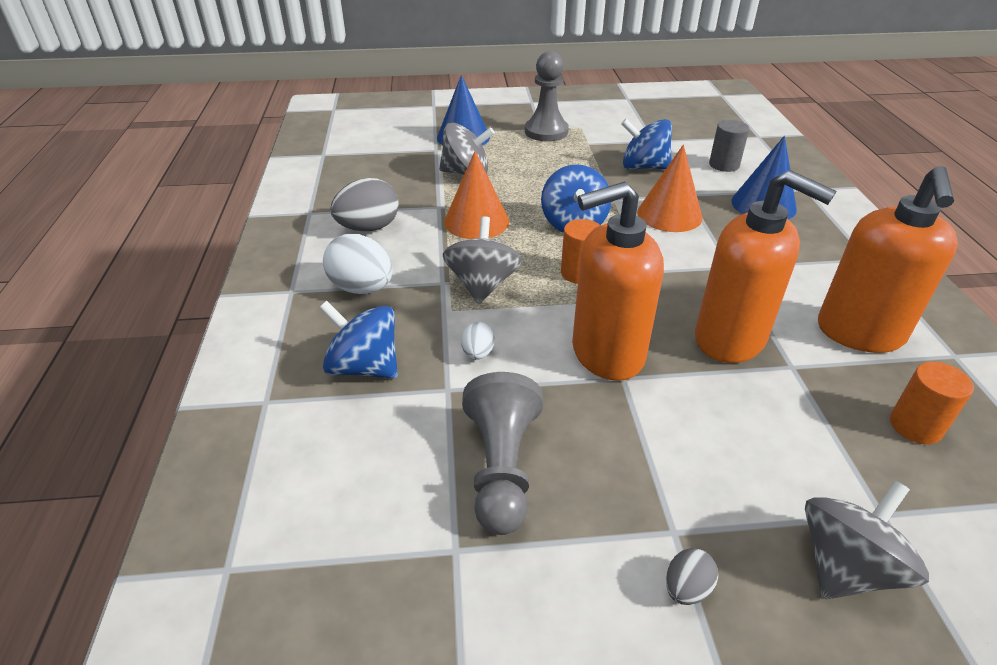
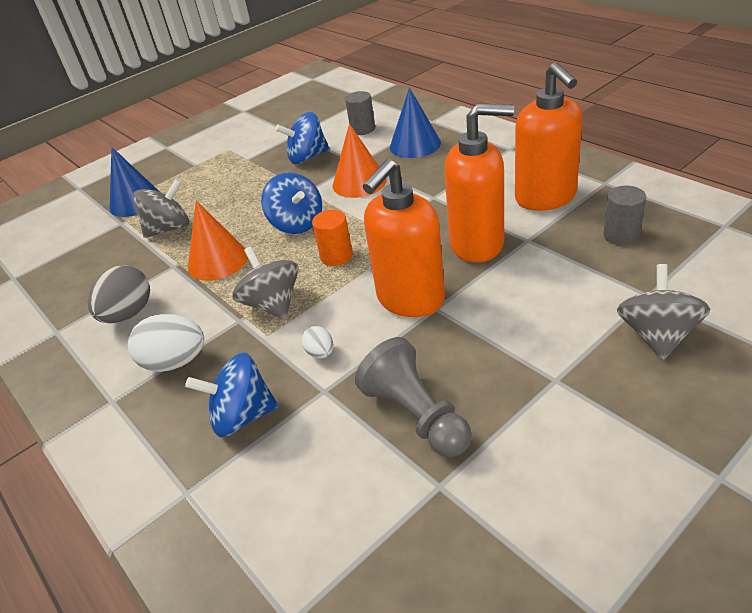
camera: 30 degrees left, 0 degrees up
(546, 132) = (203, 165): grey pawn -> none
(686, 588) = (592, 406): grey egg -> none
(915, 426) = (621, 235): orange cylinder -> grey cylinder

